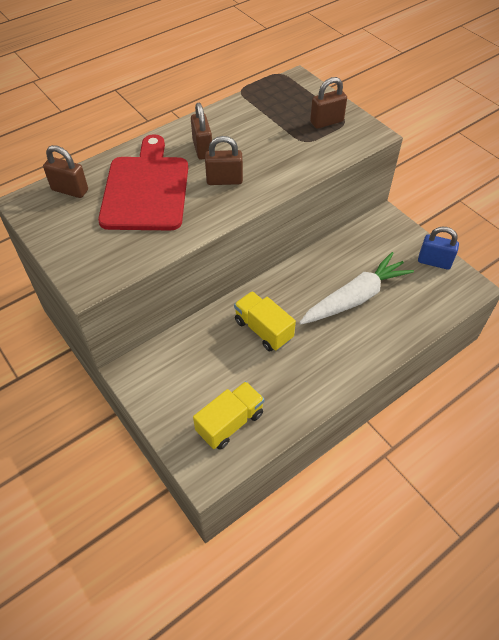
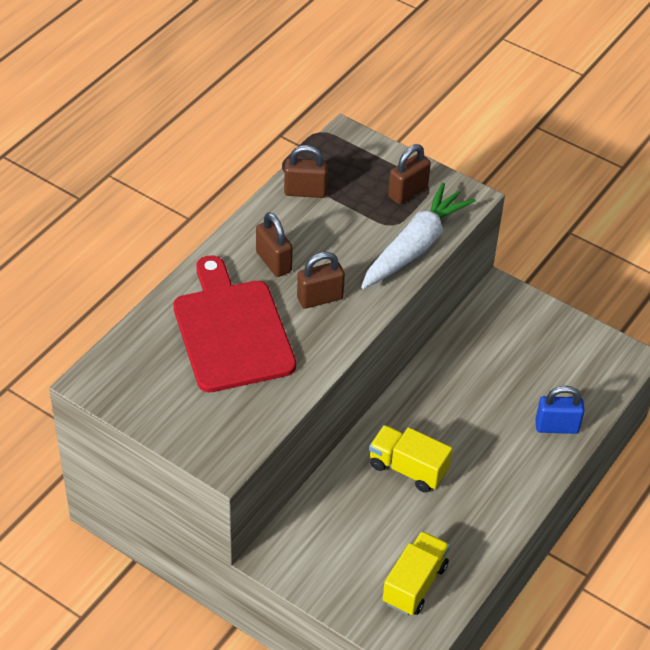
camera: 20 degrees left, 5 degrees down
(70, 190) = (139, 353): brown padlock -> brown padlock (305, 191)
(355, 298) = (500, 403): white carrot -> white carrot (414, 247)
(434, 262) = (576, 336): blue padlock -> blue padlock (556, 427)

